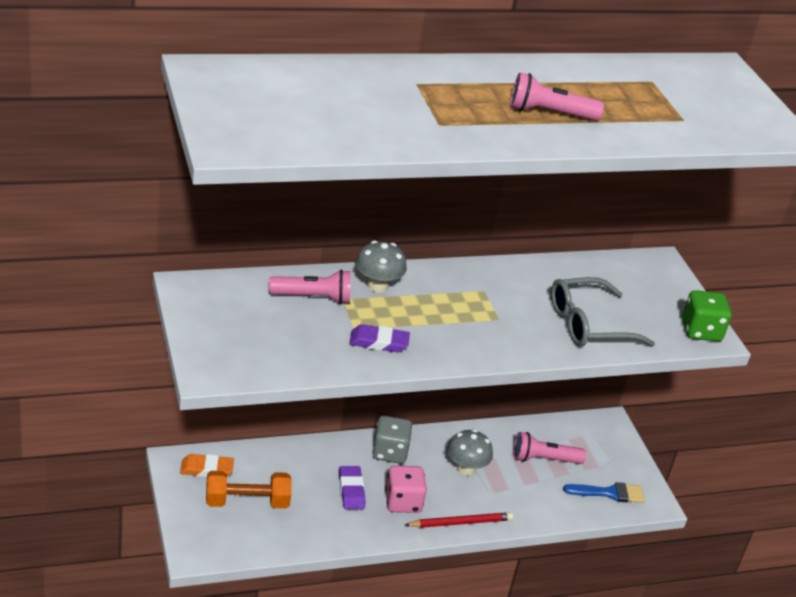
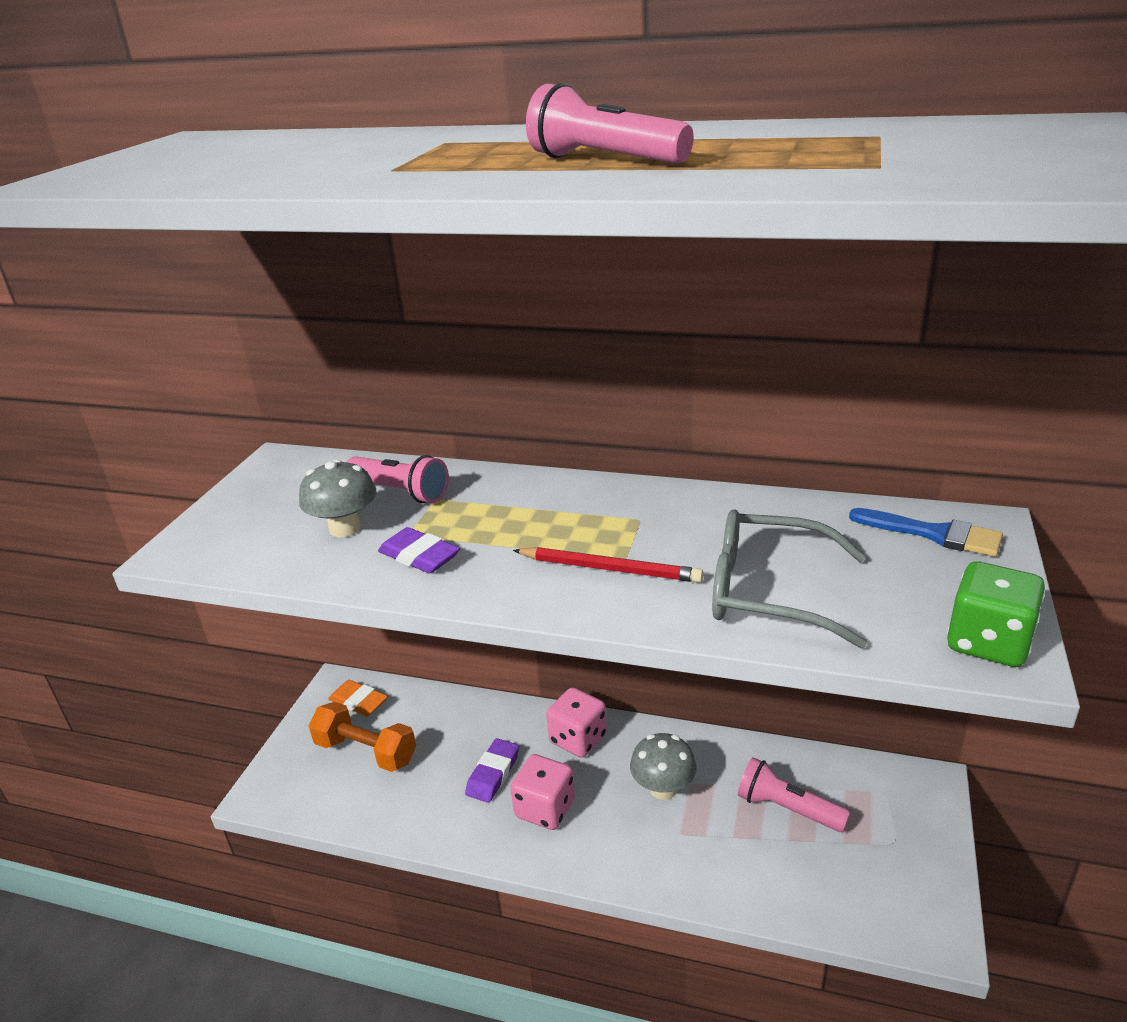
camera: 40 degrees right, 5 degrees down
(377, 285) = (496, 491): grey mushroom -> grey mushroom (345, 528)
(389, 452) = (578, 739): grey dice -> pink dice
(460, 523) = (600, 864): red pencil -> red pencil (609, 569)
(609, 493) = (864, 893): blue brush -> blue brush (934, 534)

